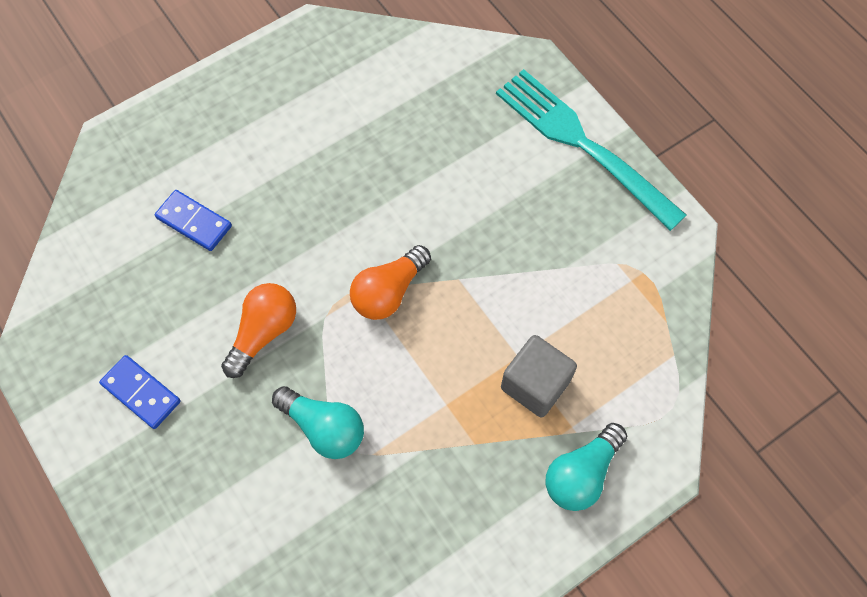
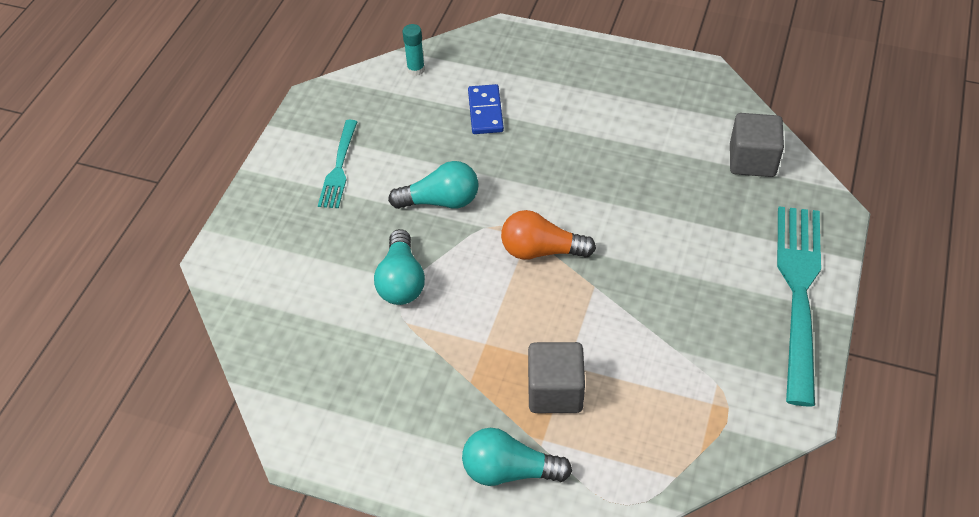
camera: 55 degrees right, 15 degrees down
(83, 242) = (416, 69): none -> turquoise glue stick
(141, 393) = (339, 167): blue domino -> turquoise fork
(264, 332) = (441, 201): orange light bulb -> turquoise light bulb
(434, 71) = (752, 160): none -> grey cube

